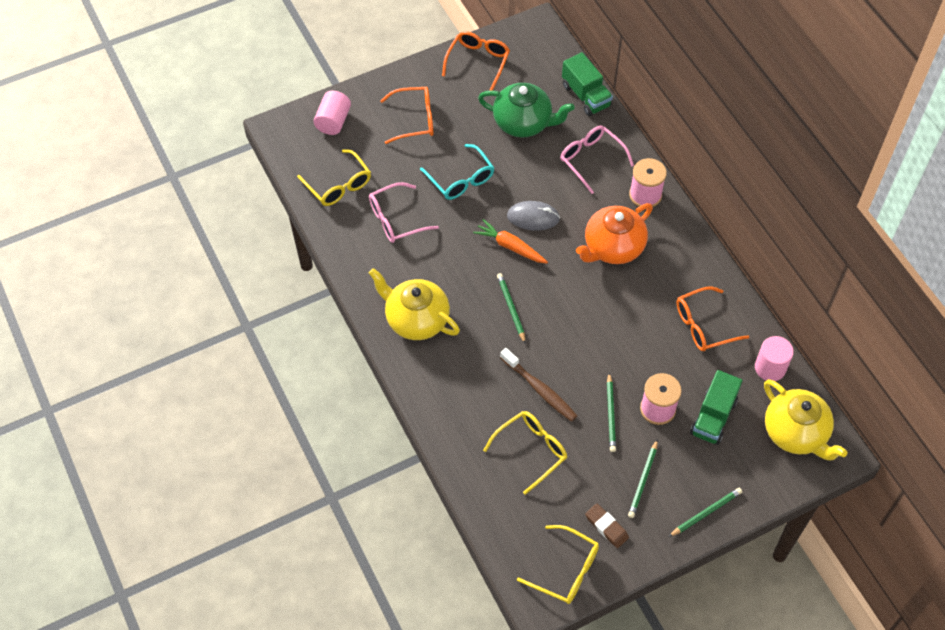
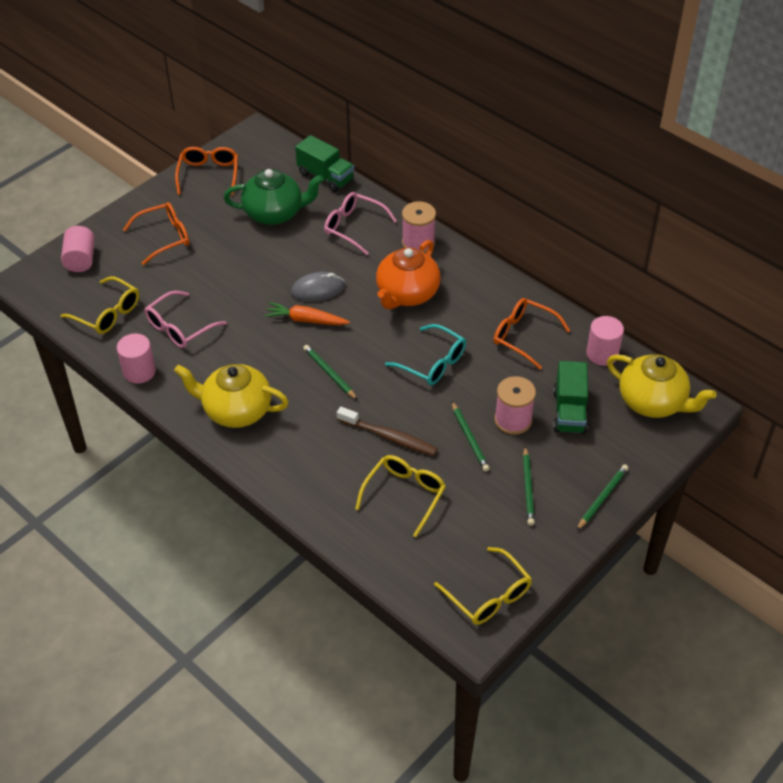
camera: 20 degrees left, 10 degrees down
(346, 253) = (139, 371): none -> pink cylinder
(461, 180) = (232, 276): turquoise glasses -> turquoise glasses (433, 363)
(566, 570) = (489, 596): yellow glasses -> yellow glasses turned 45 degrees clockwise
(606, 527) = (511, 542): brown eraser -> none
(703, 325) = (523, 336): orange glasses -> orange glasses turned 75 degrees clockwise

